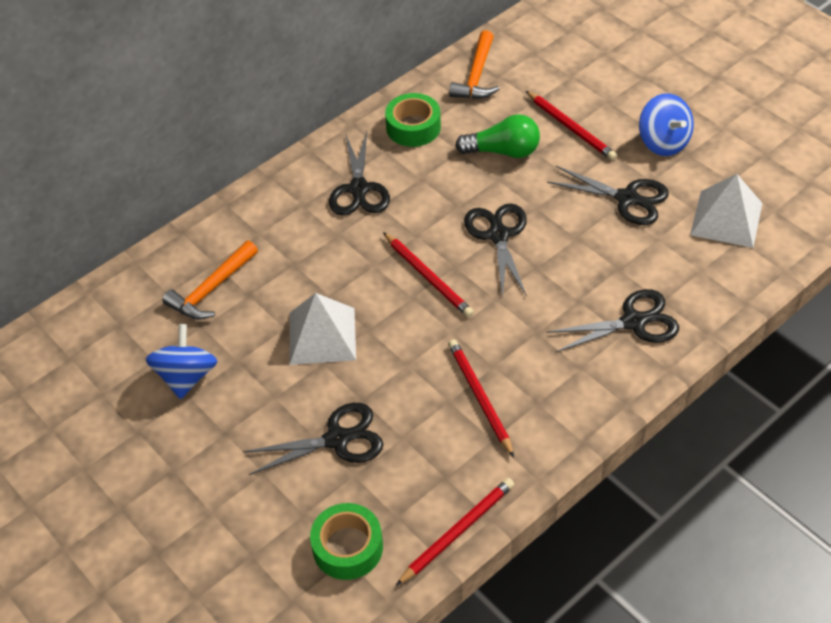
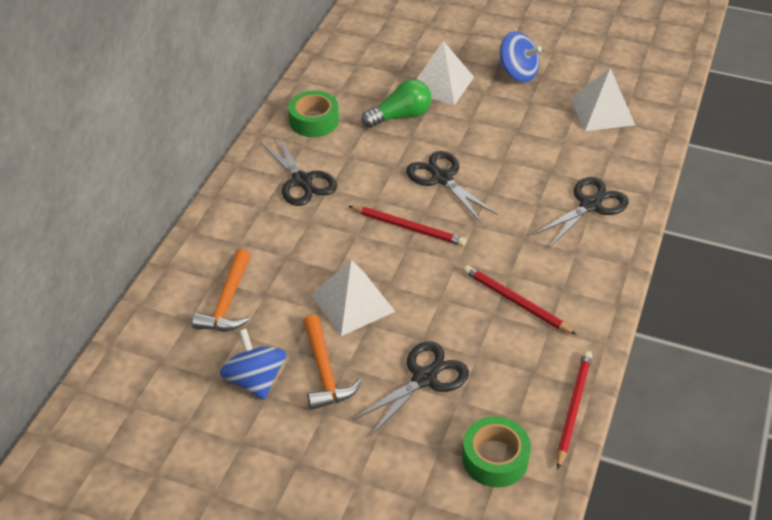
camera: 30 degrees left, 5 degrees down
(476, 76) = (338, 68): orange hammer -> orange hammer (324, 372)
(571, 128) = (441, 84): red pencil -> white pyramid
(627, 198) = (520, 120): black scissors -> none

